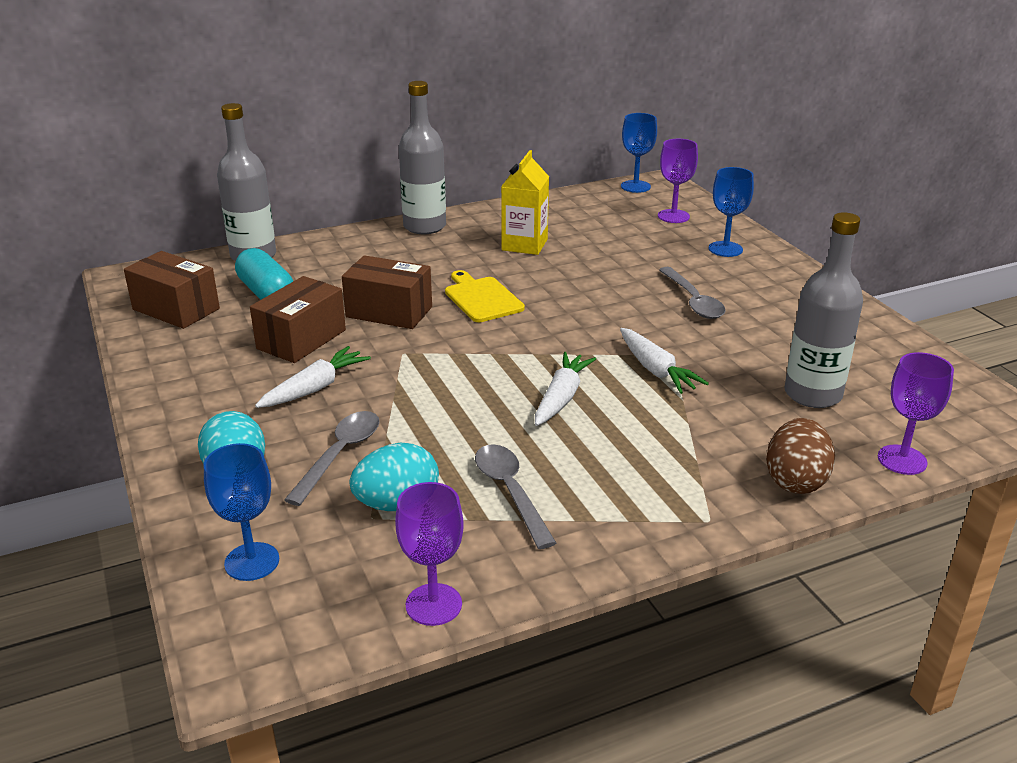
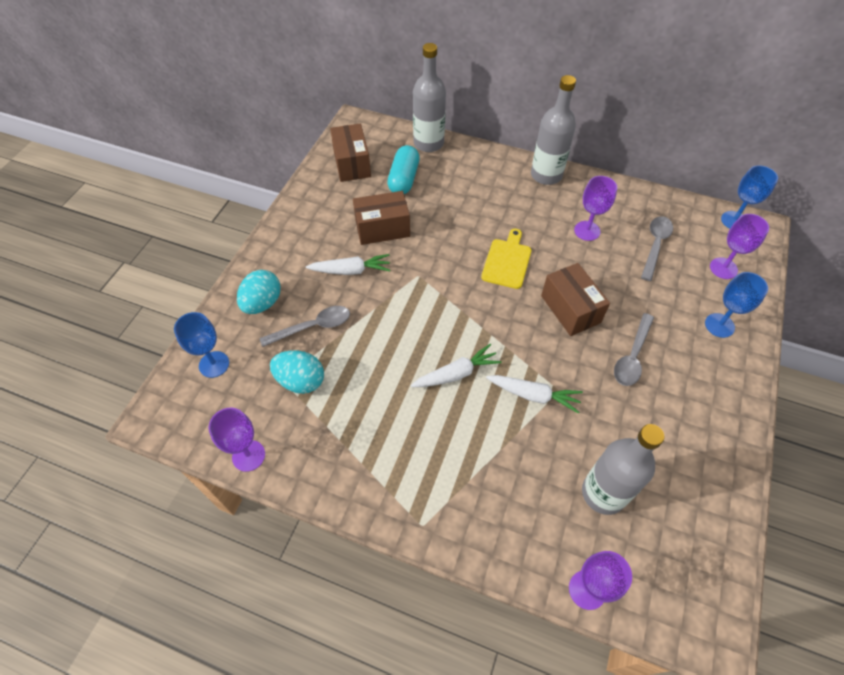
camera: 45 degrees right, 25 degrees up
(389, 312) = (446, 237): brown box -> brown box (570, 309)
(510, 492) = (355, 417): grey spoon -> grey spoon (655, 245)
(524, 245) = (587, 231): yellow carton -> purple goblet
(656, 370) = (534, 395): white carrot -> white carrot turned 90 degrees counterclockwise
(795, 481) = (502, 544): brown egg -> none

